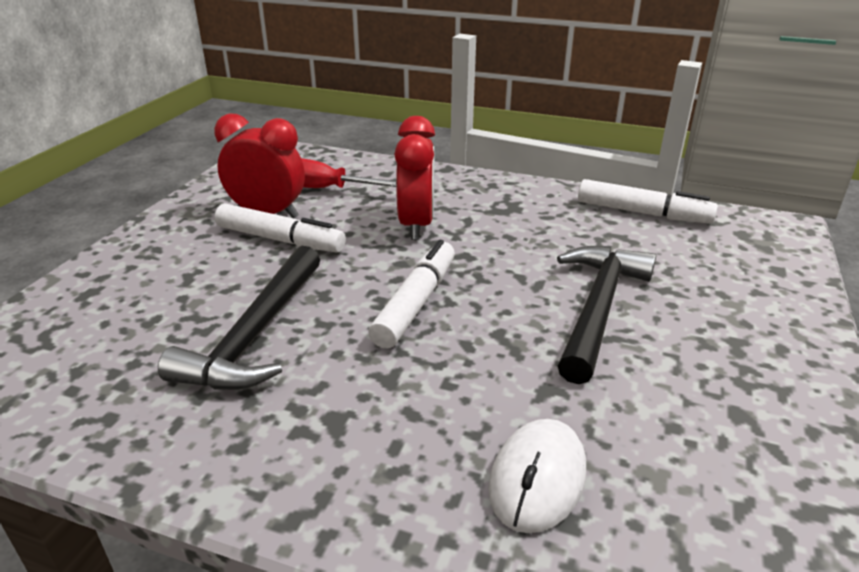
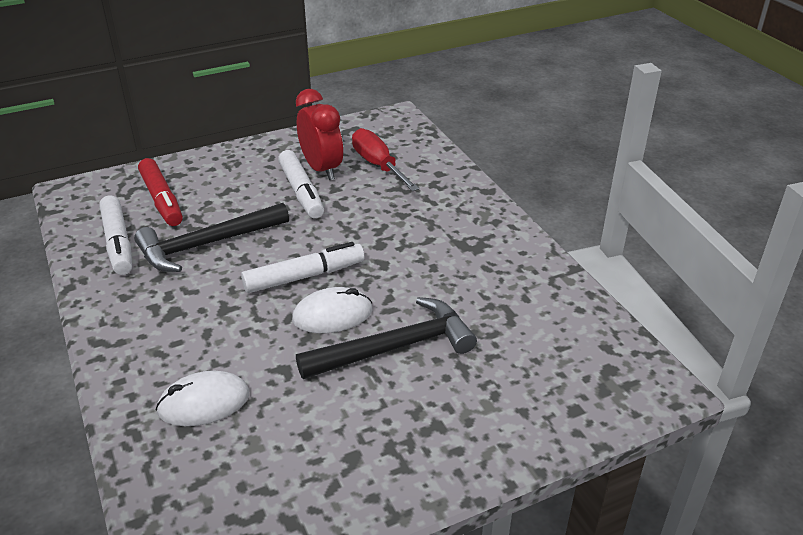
camera: 45 degrees right, 5 degrees up
(112, 324) = (162, 200): none -> red marker
(416, 225) = (390, 225): red clock -> none
(502, 317) = (332, 315): none -> white mouse
(643, 213) = (563, 306): white marker -> white marker (118, 243)

